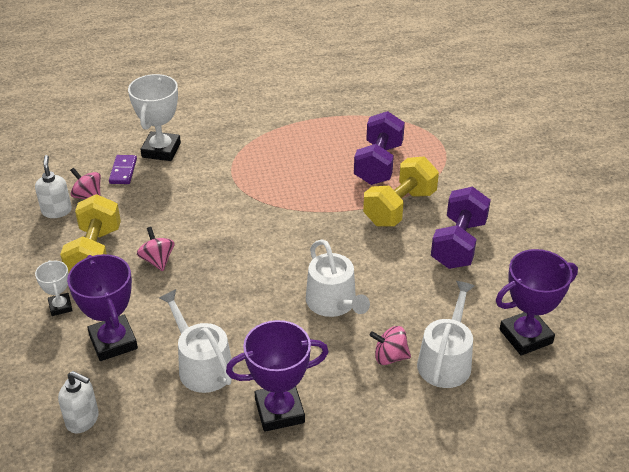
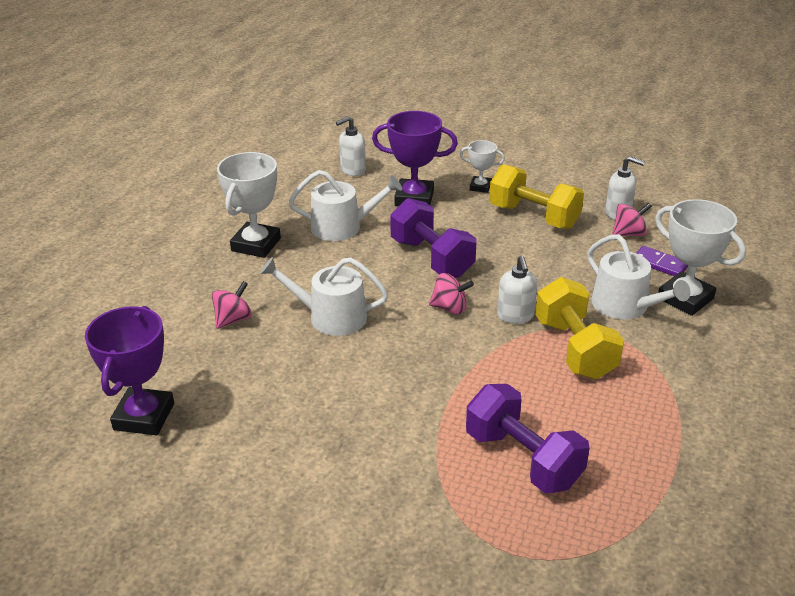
camera: 125 degrees right, 5 degrees down
(157, 260) = (493, 243): pink spinning top -> pink spinning top (450, 308)
(247, 213) = (515, 316): none -> white soap dispenser
(279, 411) = (256, 245): purple trophy -> white trophy
(399, 208) = (420, 432): yellow dumbbell -> yellow dumbbell (574, 349)
(446, 360) = (188, 349): white watering can -> white watering can (625, 306)
(458, 244) = (313, 446): purple dumbbell -> purple dumbbell (432, 258)

